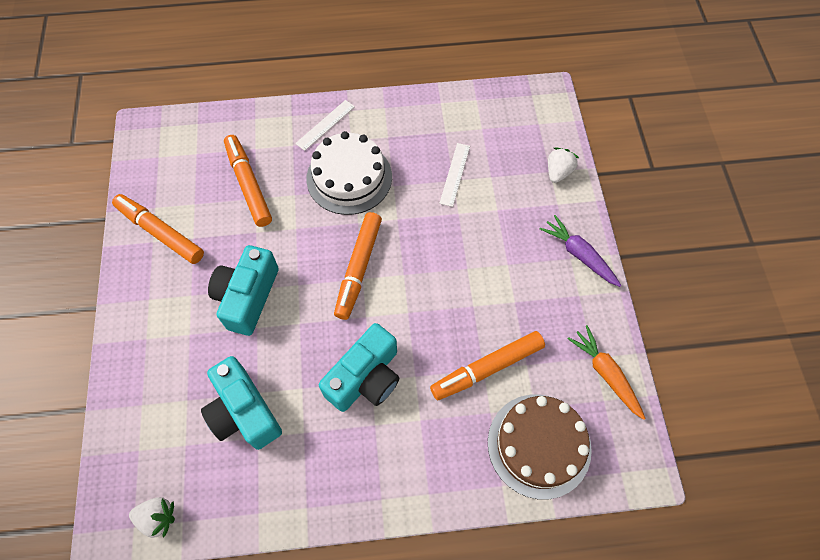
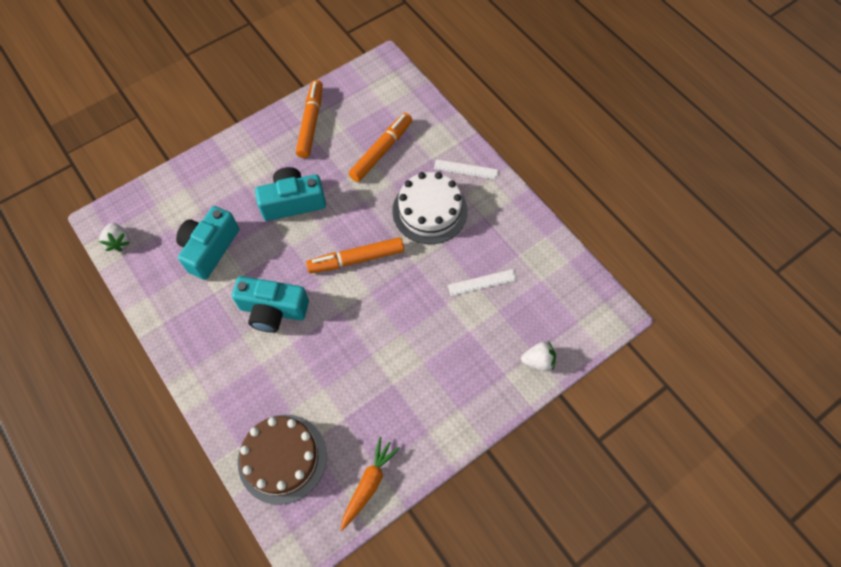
camera: 60 degrees right, 0 degrees up
(487, 368) = (325, 390): orange marker -> none
(579, 255) = (466, 414): purple carrot -> none

